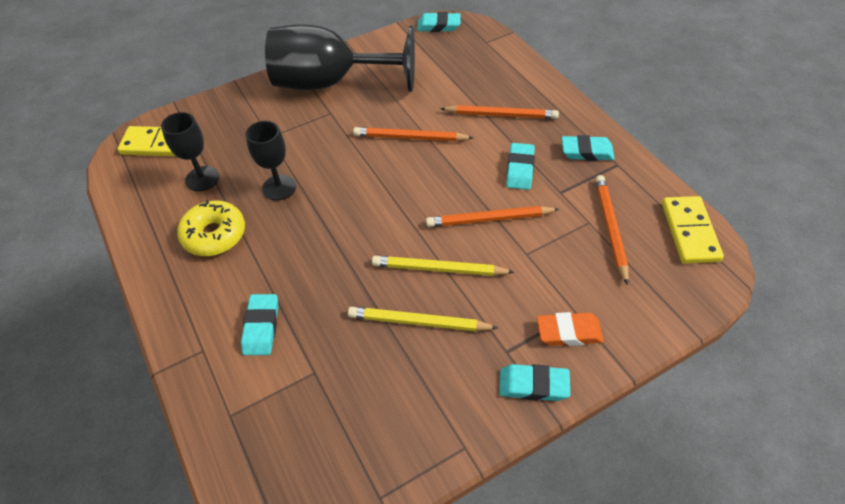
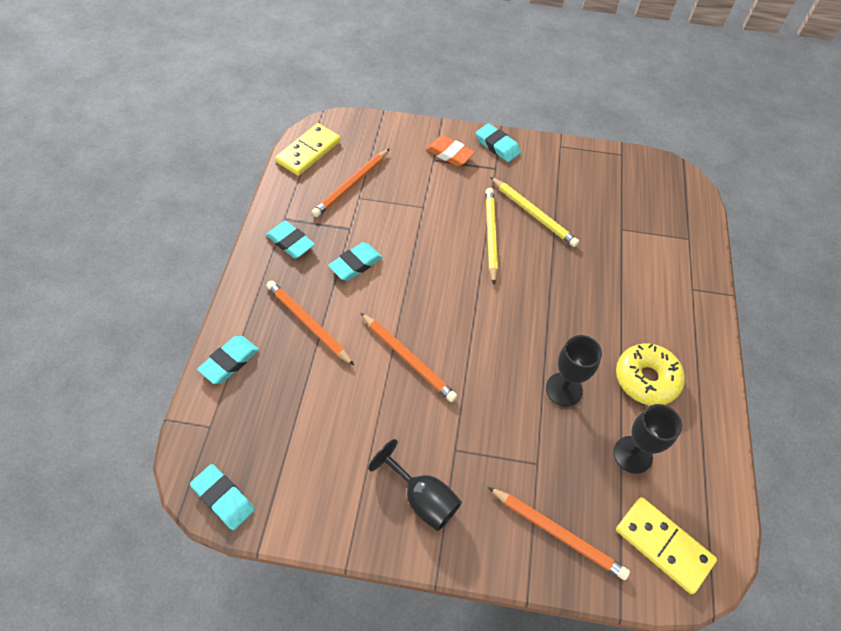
camera: 145 degrees left, 5 degrees up
(261, 327) = (642, 277): turquoise eraser -> turquoise eraser (230, 362)
(329, 83) = (422, 498): black goblet -> black goblet, size x0.48
(439, 269) = (490, 235): yellow pencil -> yellow pencil turned 135 degrees counterclockwise
(489, 219) = (421, 244): orange pencil -> orange pencil (558, 533)

